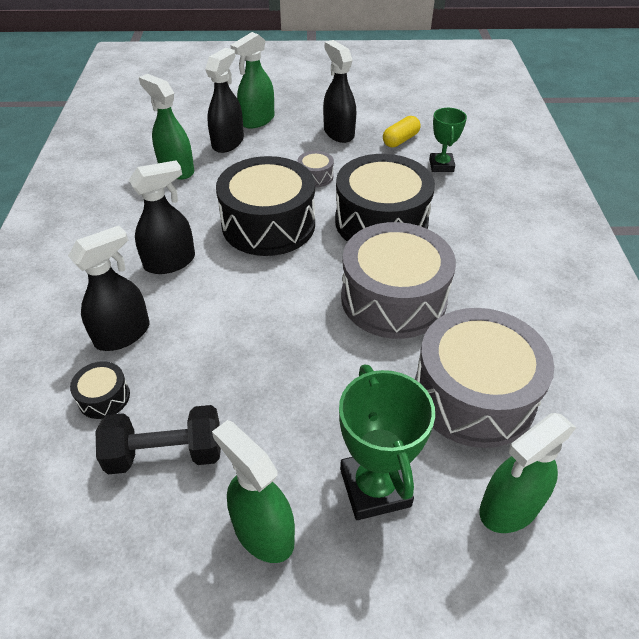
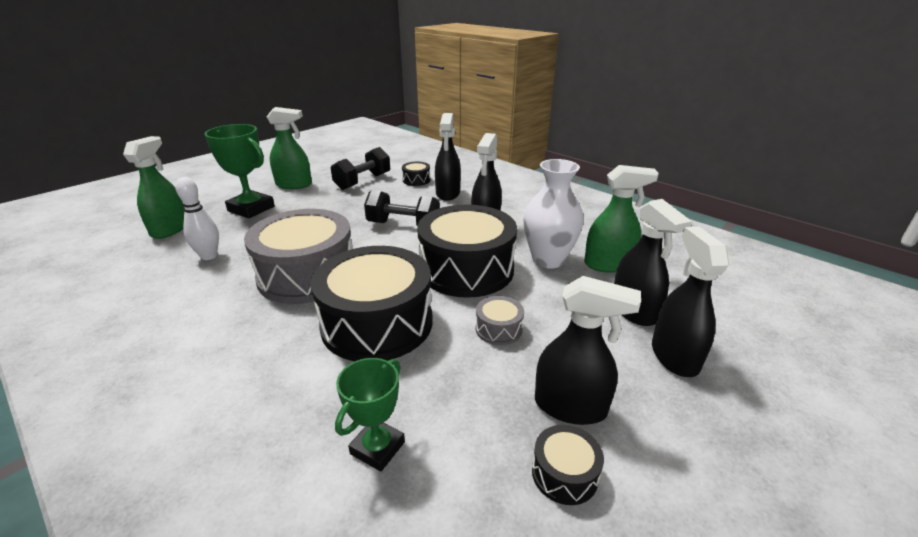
camera: 135 degrees right, 15 degrees down
(202, 196) = (548, 260): none -> white vase
(243, 309) = (403, 225): none -> black dumbbell
(257, 120) = (674, 356): green spray bottle -> black spray bottle
(375, 121) = (564, 473): none -> black drum
(400, 140) = (483, 458): yellow capsule -> none
(441, 165) = (377, 448): green trophy -> green trophy turned 75 degrees clockwise
(474, 394) = (209, 256): grey drum -> white bowling pin

